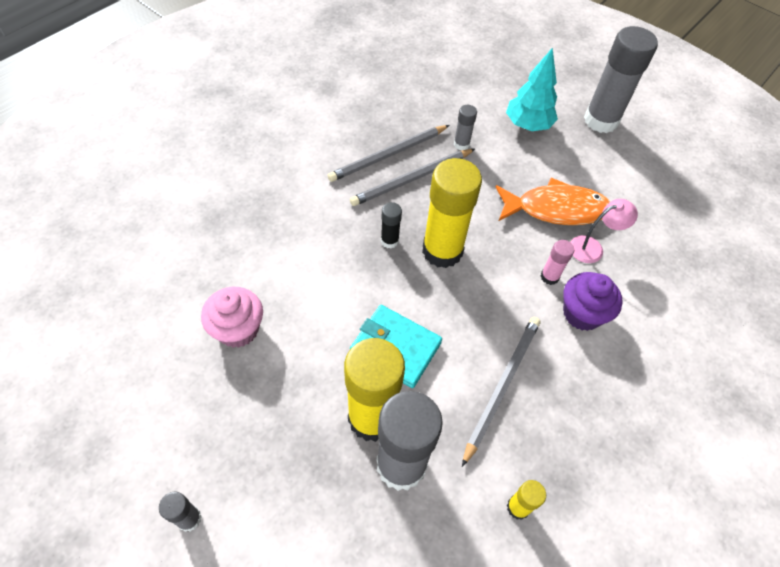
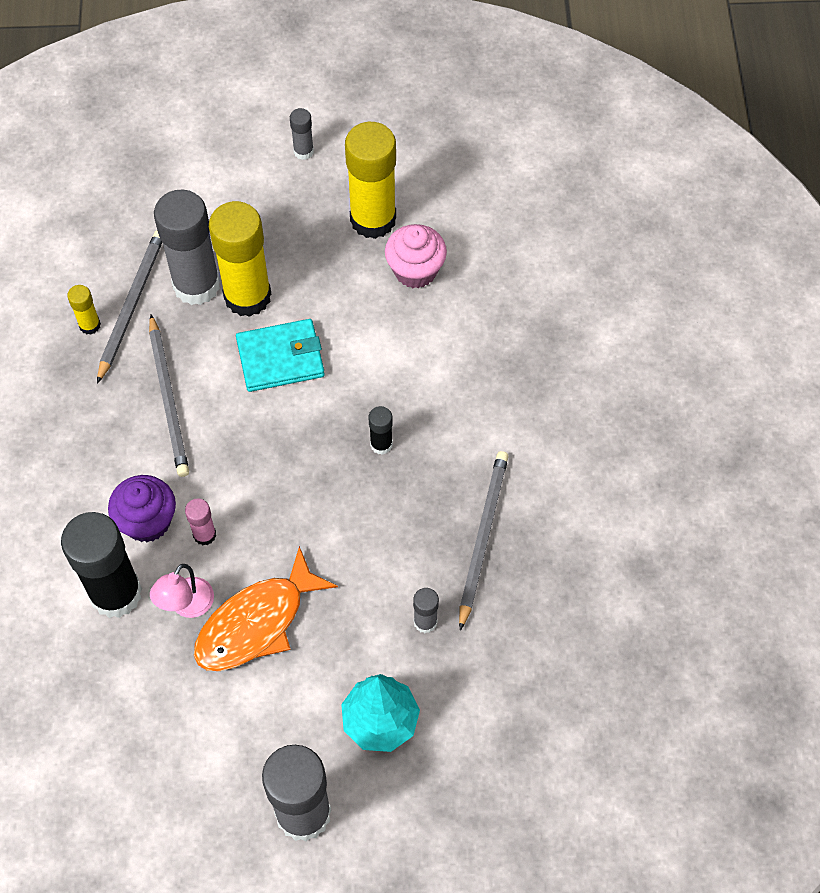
camera: 140 degrees right, 5 degrees up
(412, 179) = (430, 529): grey pencil -> grey pencil (131, 305)
(442, 251) = (325, 476): yellow glue stick -> yellow glue stick (373, 219)
(634, 287) = (116, 593): none -> black glue stick

